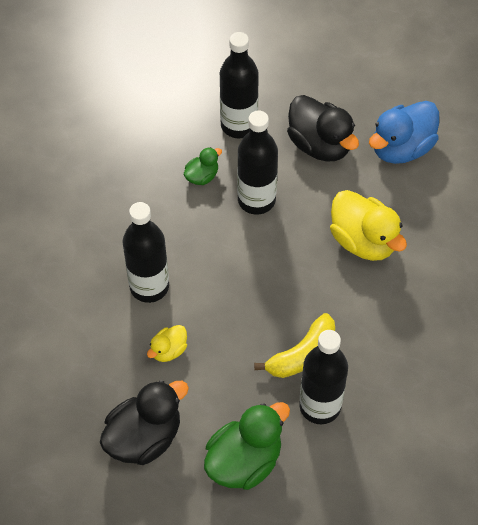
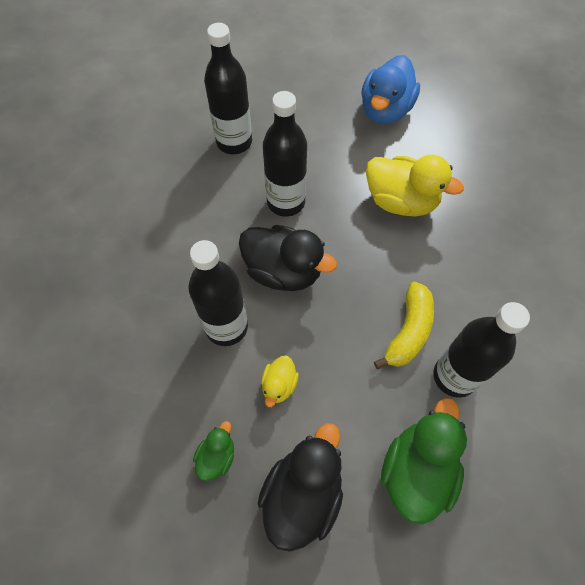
camera: 25 degrees left, 5 degrees up
(202, 176) = (224, 200): green duck -> green duck (217, 456)
(320, 145) = (315, 132): black duck -> black duck (283, 271)

